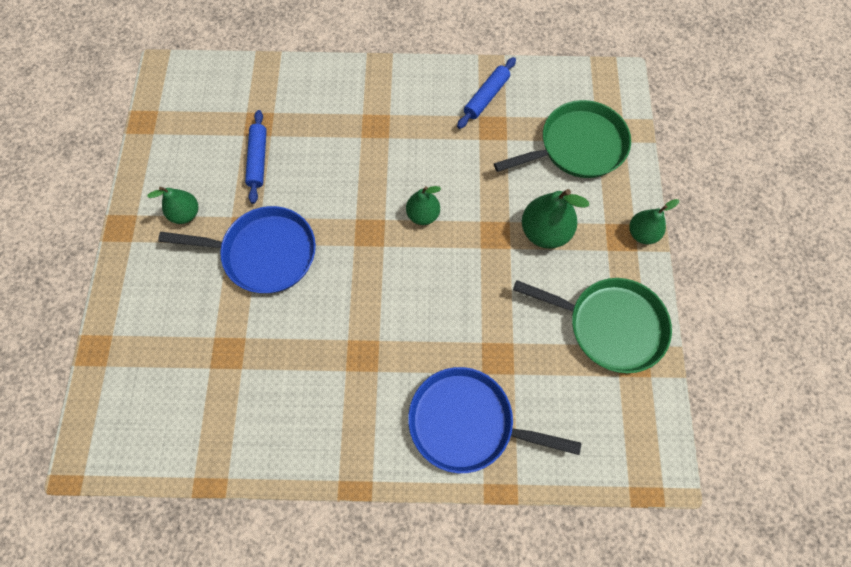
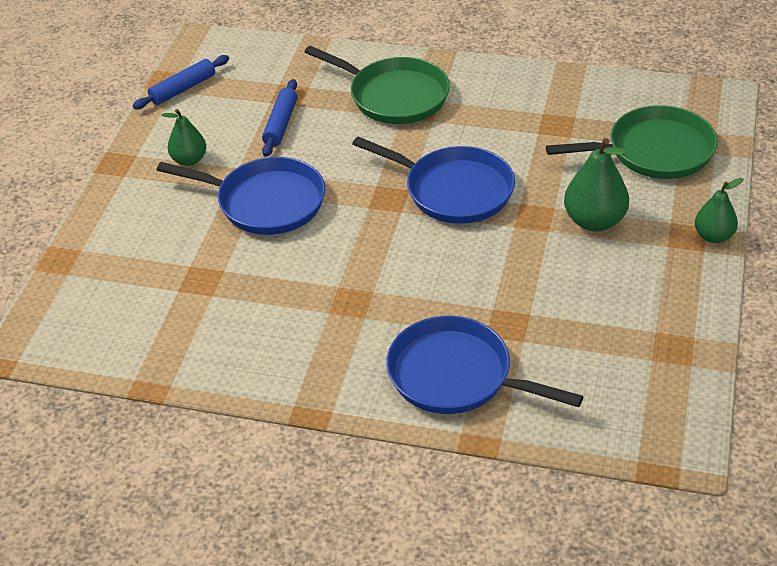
camera: 15 degrees right, 25 degrees down
(423, 215) = (454, 190): green pear -> blue pan
(486, 97) = (556, 98): blue rolling pin -> blue rolling pin (183, 89)
(610, 325) = (653, 313): green pan -> green pan (394, 96)

